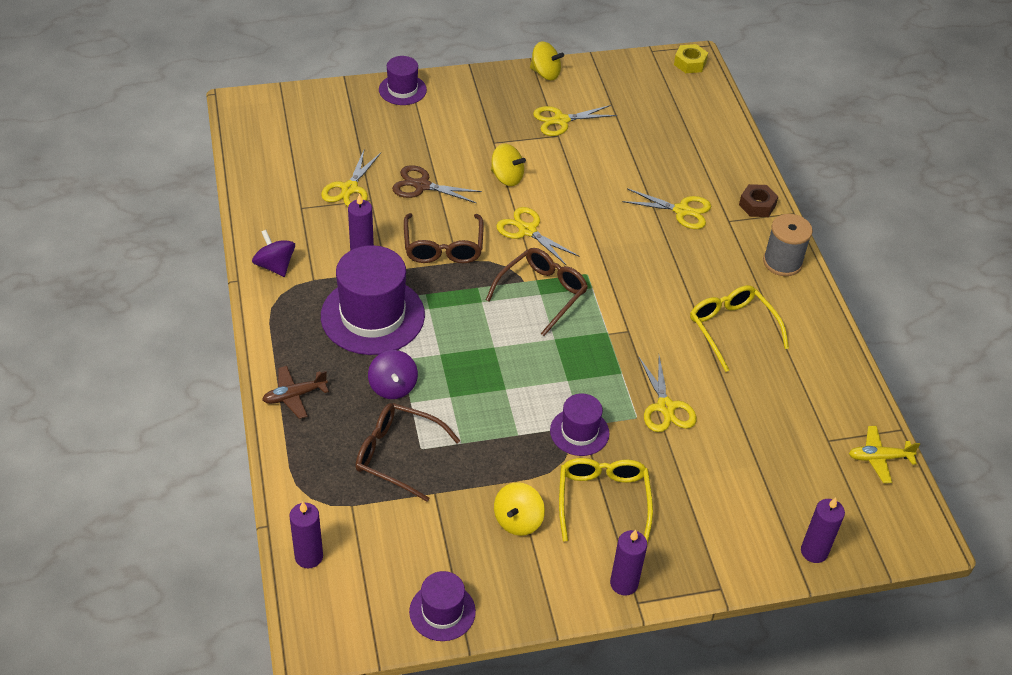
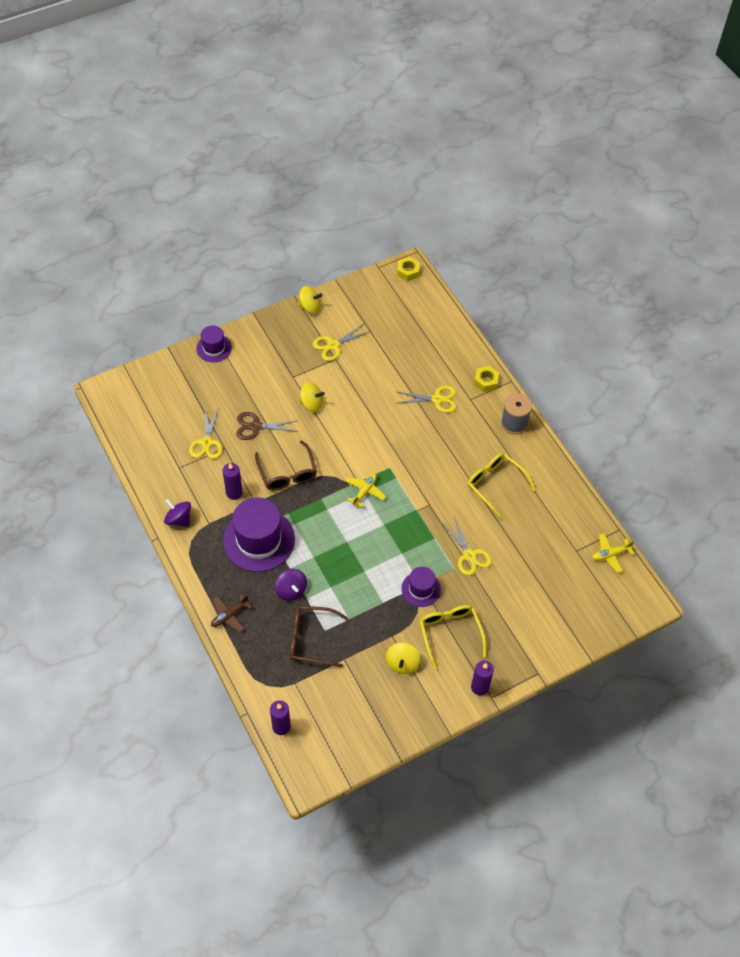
camera: 15 degrees left, 10 degrees up
(442, 611) = (376, 739): purple hat -> none
(527, 230) = (339, 444): yellow scissors -> none
(542, 293) = (365, 491): brown glasses -> yellow plane
(757, 205) = (486, 381): brown nut -> yellow nut
(814, 551) = (587, 632): purple candle -> none

